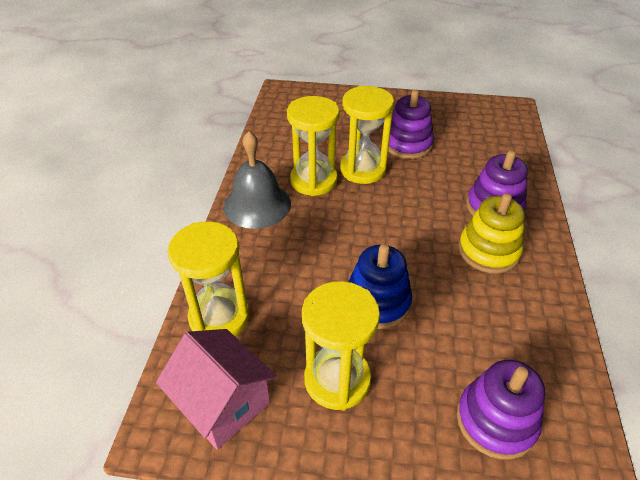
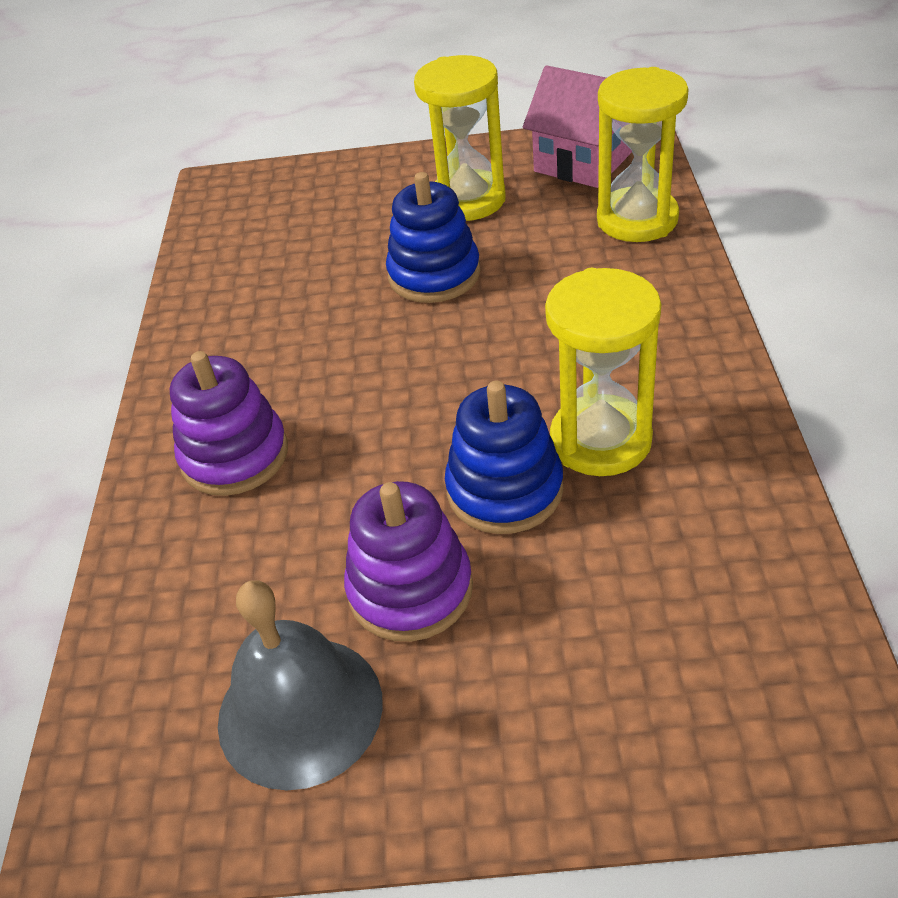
camera: 175 degrees right, 0 degrees up
(257, 205) = (684, 368): grey bell -> grey bell (300, 710)
(363, 169) = (505, 490): yellow hourglass -> blue stacking toy
(488, 251) = (264, 373): yellow stacking toy -> none
(496, 421) = (295, 206): purple stacking toy -> none

